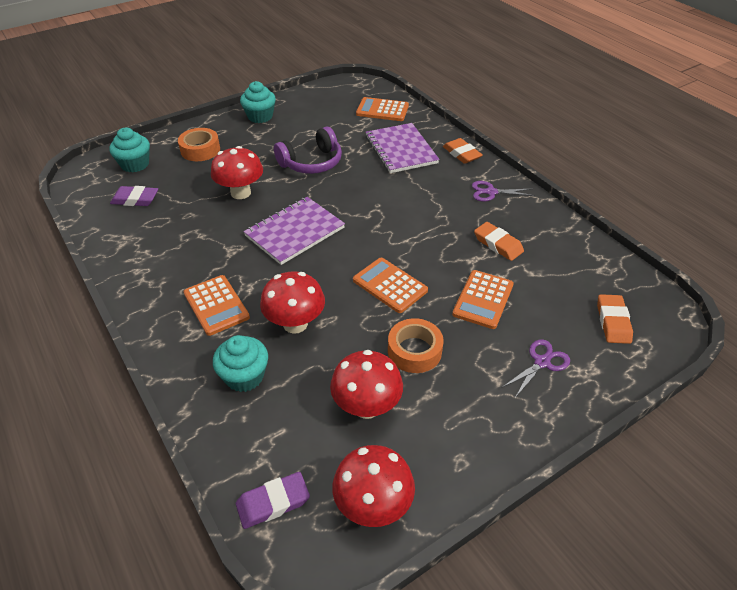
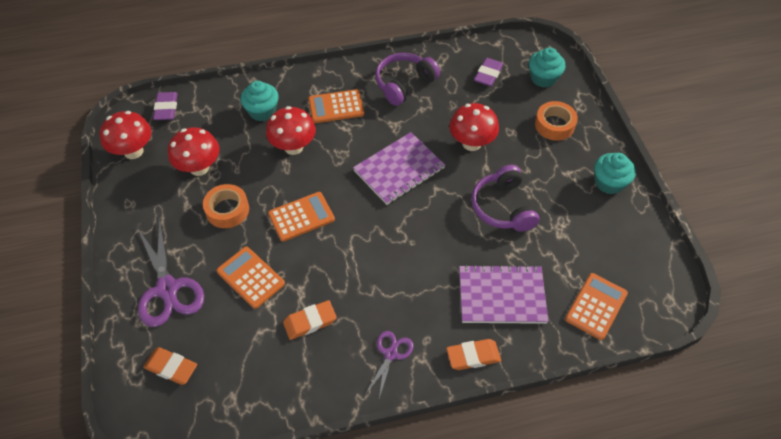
camera: 110 degrees right, 10 degrees up
(162, 257) = (404, 84): none -> purple headphones
(294, 232) = (399, 170): purple notebook -> purple notebook turned 75 degrees clockwise
(542, 362) = (167, 289): purple scissors -> purple scissors, size x1.83

